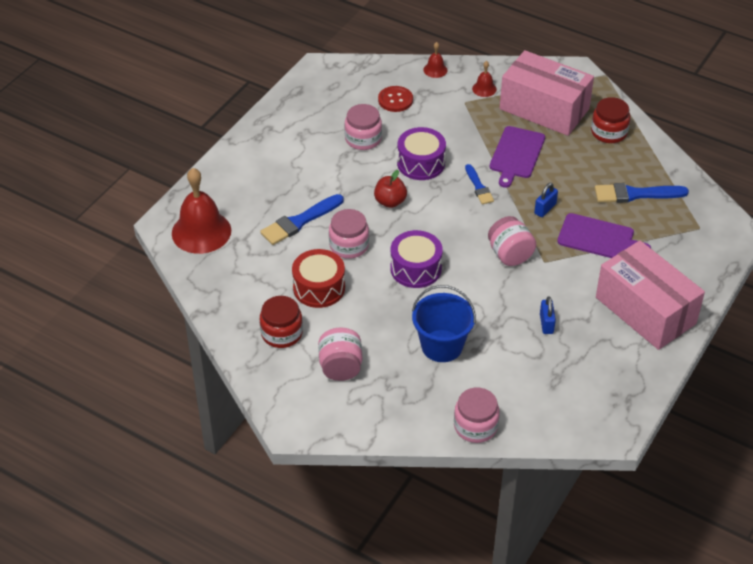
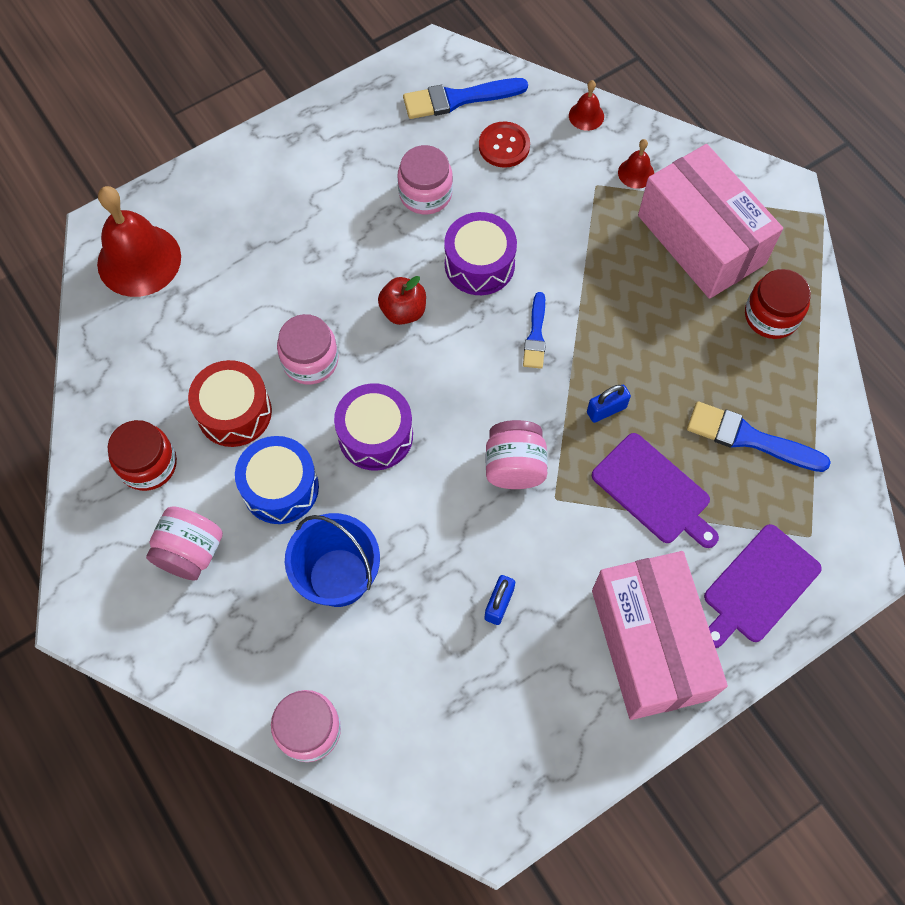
camera: 25 degrees right, 20 degrees up
(299, 221) = (269, 295): blue brush -> blue brush (458, 99)
(375, 315) = (280, 487): none -> blue drum
(516, 154) = (618, 301): purple cutting board -> purple cutting board (759, 586)

